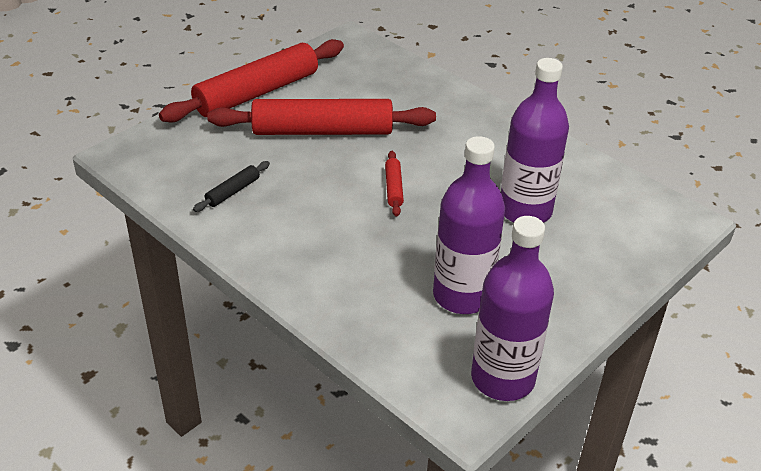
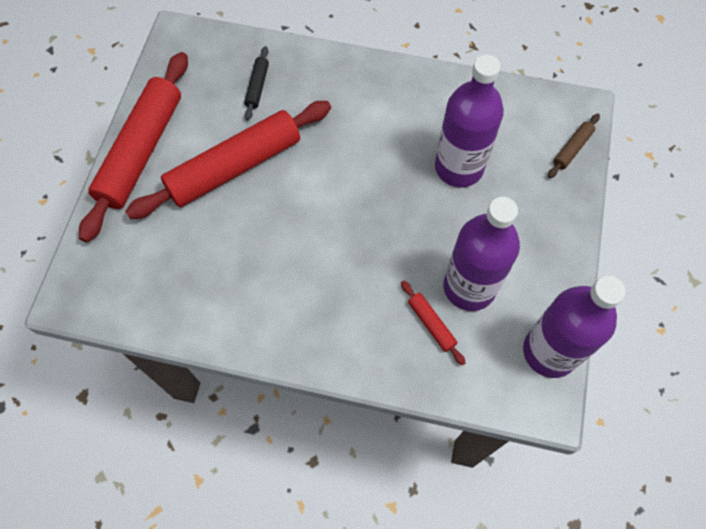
camera: 30 degrees left, 25 degrees up
(233, 191) = (208, 283): black rolling pin -> black rolling pin (257, 86)
(393, 188) = (340, 201): red rolling pin -> red rolling pin (431, 324)
(654, 244) = (572, 149): none -> brown rolling pin

